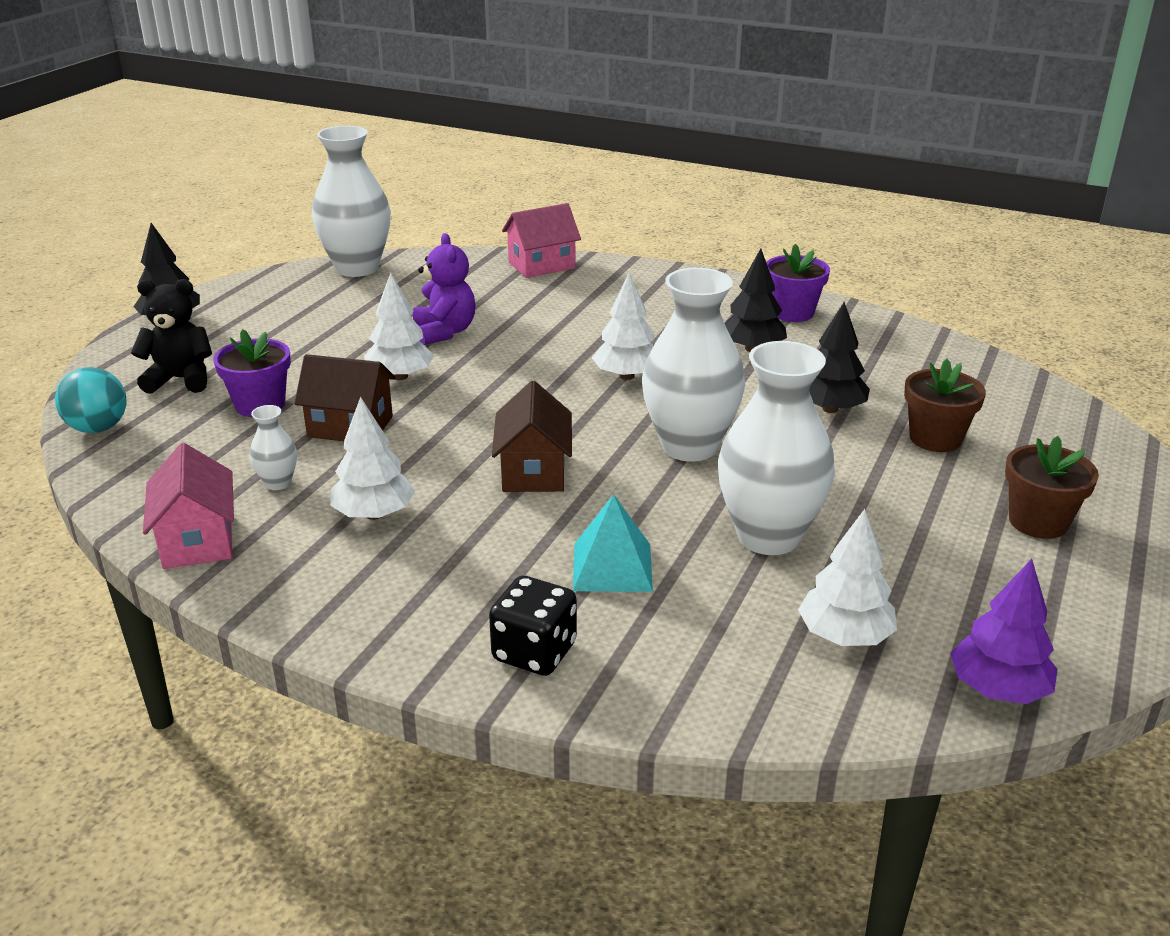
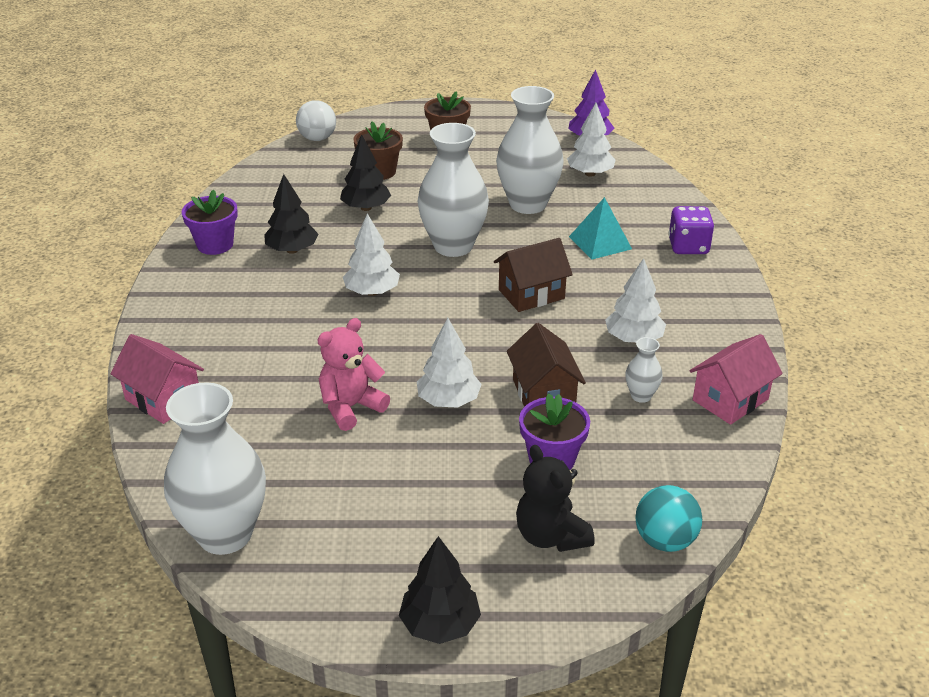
camera: 115 degrees left, 5 degrees up
(444, 332) = (351, 407): purple teddy bear -> pink teddy bear
(534, 652) = (688, 247): black dice -> purple dice
(1068, 412) = (317, 138): none -> white ball

